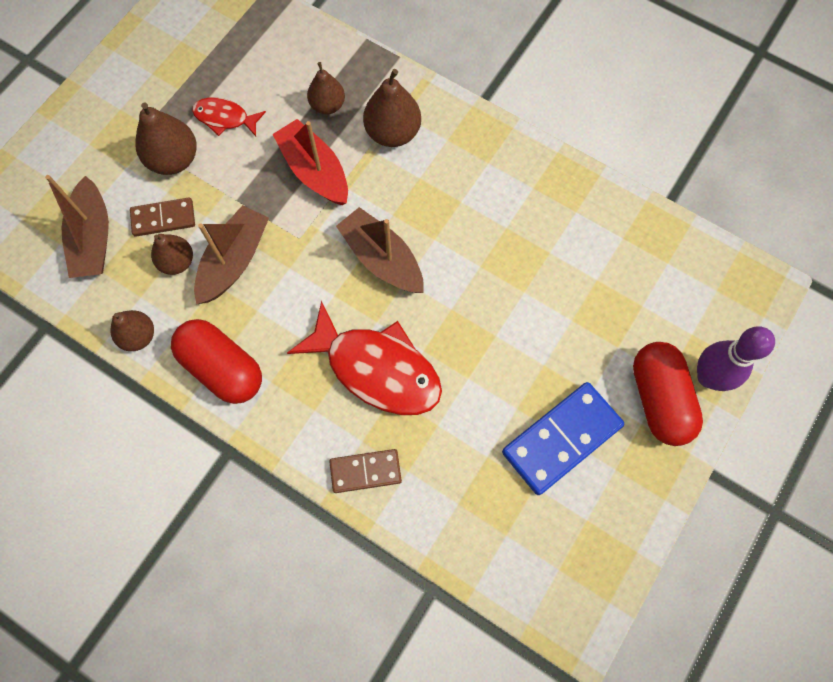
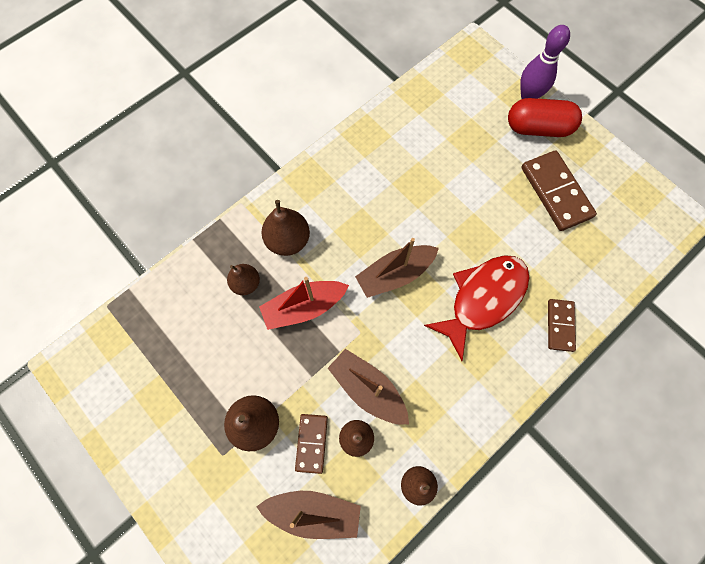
camera: 75 degrees left, 0 degrees up
(222, 367) = (459, 417): red capsule -> none
(225, 118) = (229, 370): red fish -> none
(562, 439) = (556, 192): blue domino -> brown domino

